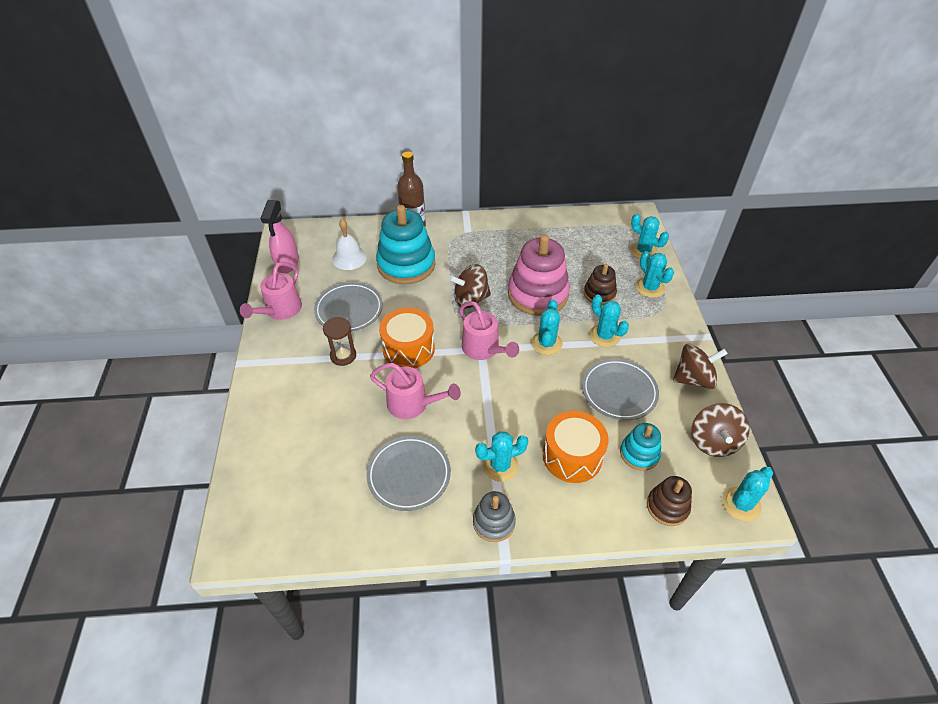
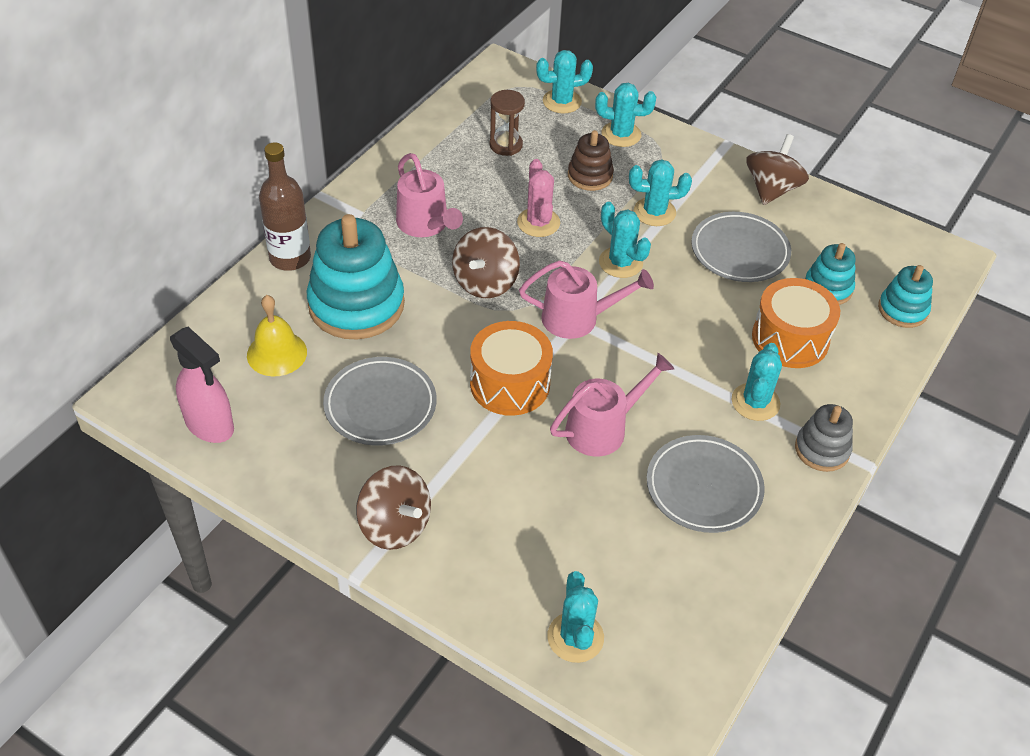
camera: 55 degrees left, 0 degrees up
(280, 310) = (302, 479): pink watering can -> pink watering can (426, 225)
(343, 356) = (458, 453): brown hourglass -> brown hourglass (506, 145)
(349, 258) = (277, 353): white bell -> yellow bell
(538, 294) = (538, 222): pink stacking toy -> pink cactus
(667, 507) = (902, 310): brown stacking toy -> turquoise stacking toy
(713, 442) = (856, 229): brown spinning top -> brown spinning top (395, 525)
(741, 504) = (937, 260): turquoise cactus -> turquoise cactus (575, 637)

